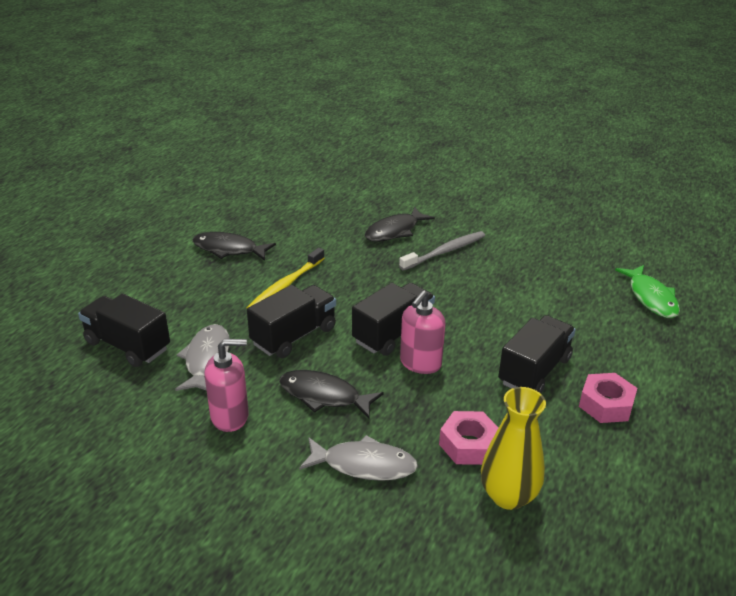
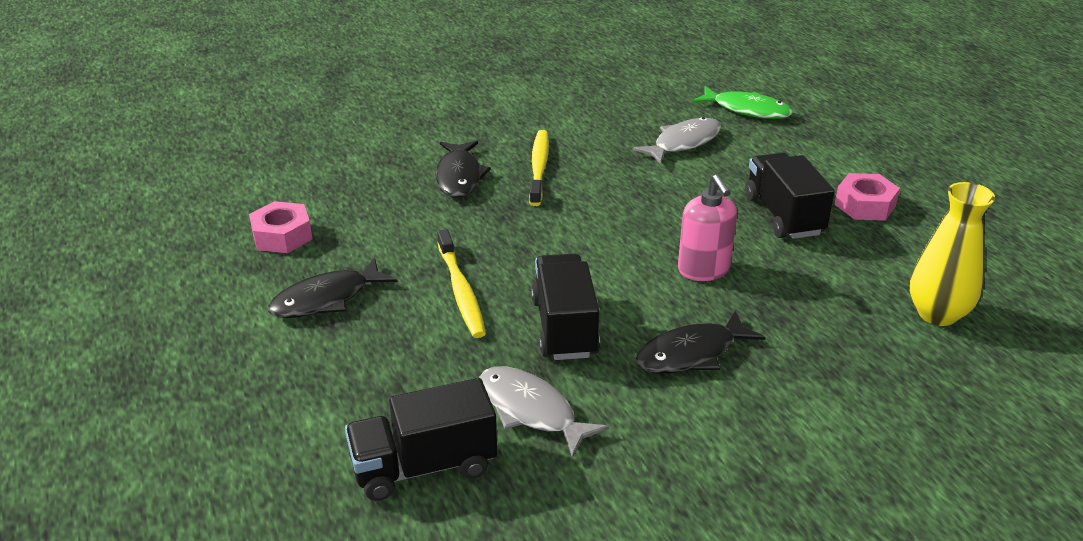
camera: 50 degrees left, 0 degrees up
(230, 416) = (657, 436): pink soap dispenser -> none
(364, 465) = (824, 377): grey fish -> grey fish (683, 143)
(393, 334) = (638, 263): black truck -> none
(445, 251) = (539, 167): grey toothbrush -> yellow toothbrush
(468, 444) = (851, 301): pink nut -> pink nut (282, 236)

